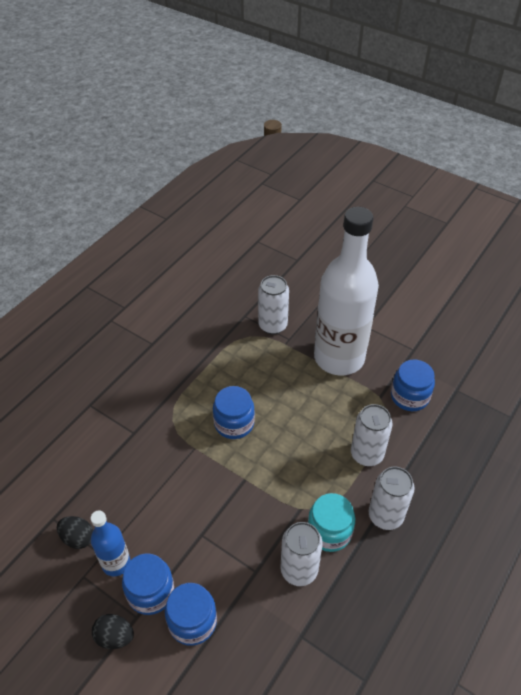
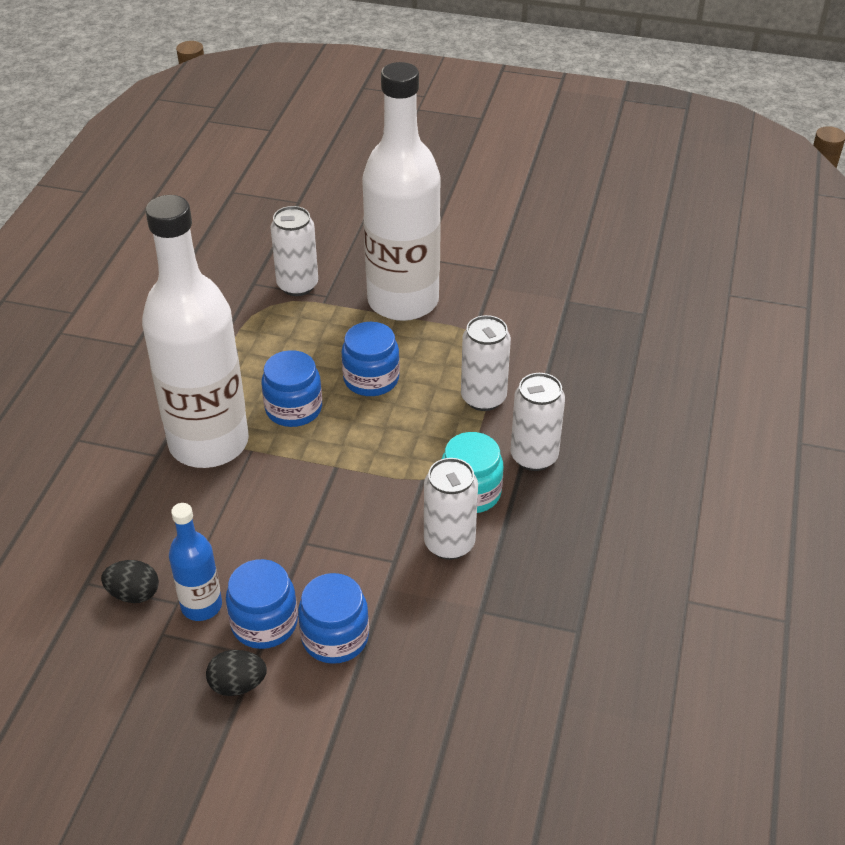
camera: 20 degrees left, 5 degrees down
(169, 433) = (209, 443): none -> white bottle
(409, 396) = (512, 322): blue jar -> blue jar (371, 379)

